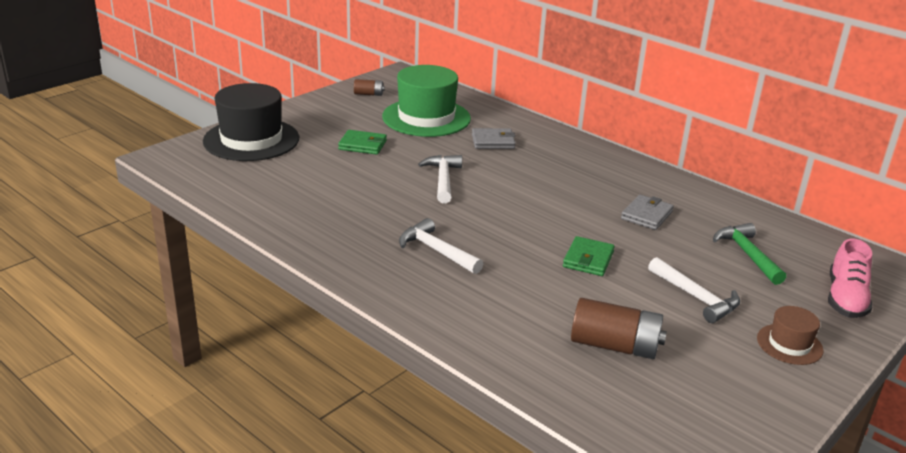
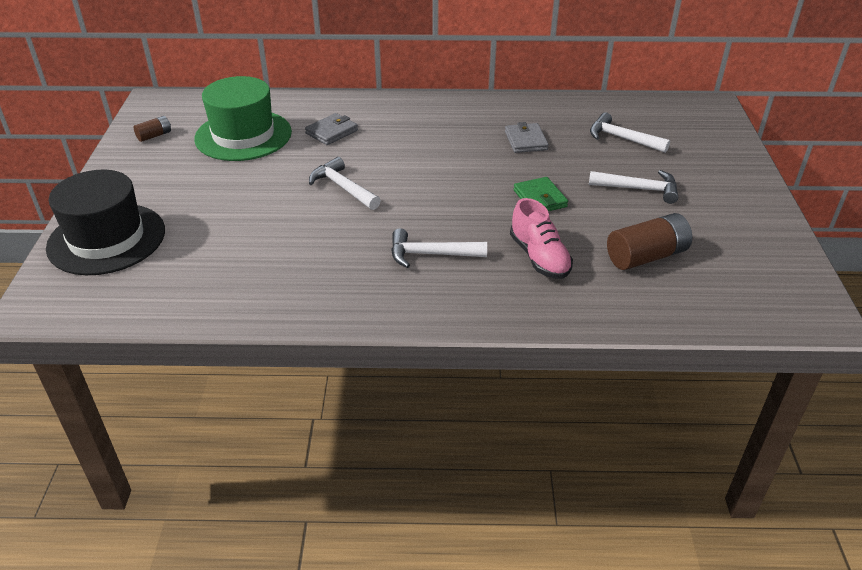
camera: 40 degrees left, 10 degrees up
(362, 145) = (226, 190): green wallet -> none
(747, 254) = (622, 138): green hammer -> white hammer
(789, 344) = (727, 192): brown hat -> none
(845, 299) = (710, 141): pink shoe -> pink shoe (539, 257)

